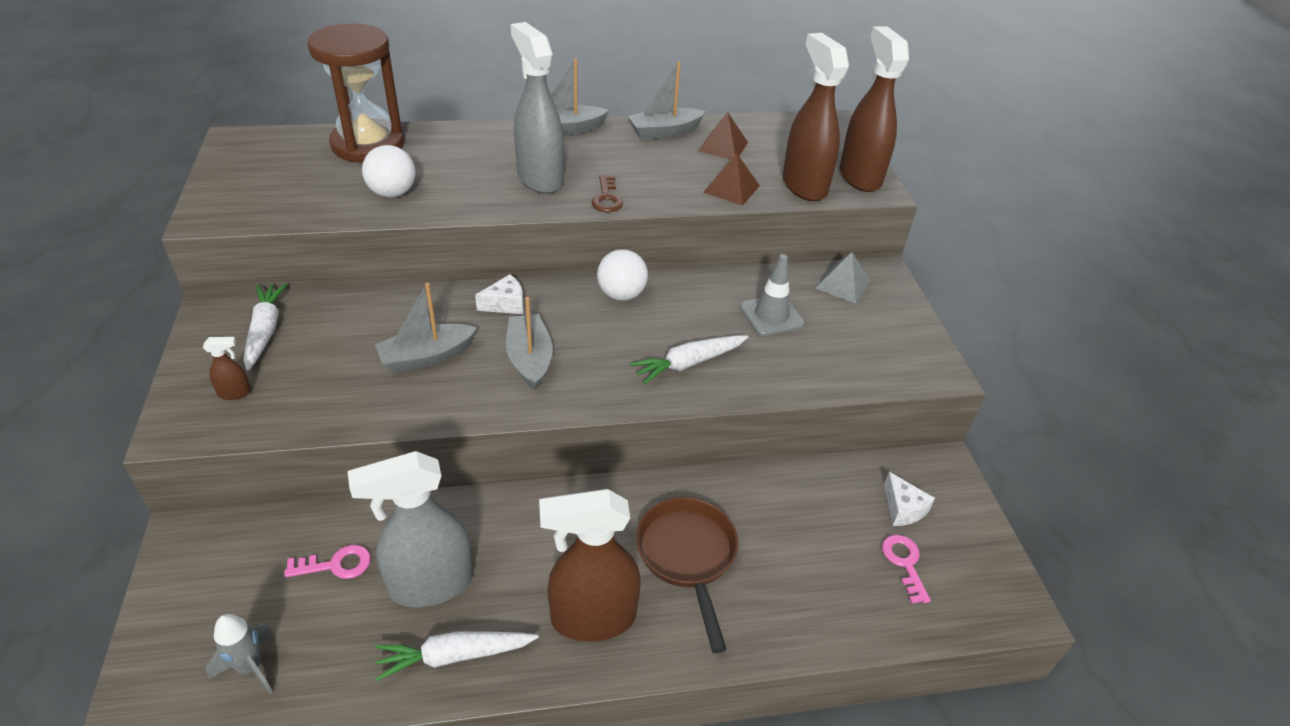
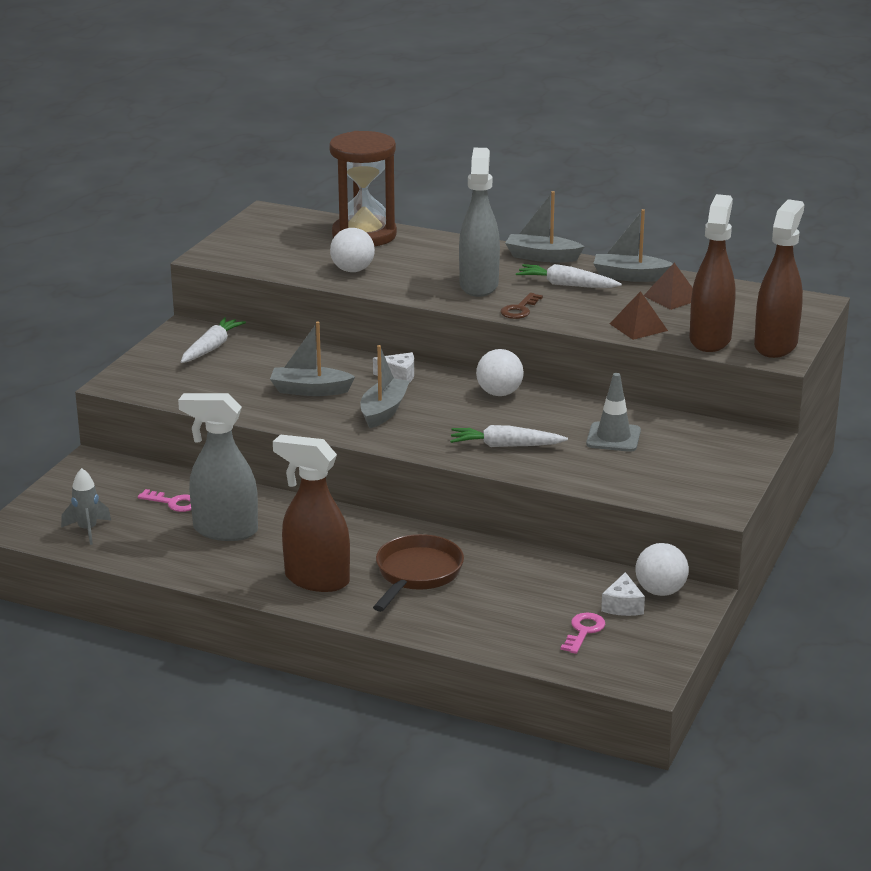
camera: 35 degrees right, 15 degrees down
(235, 393) = (166, 375): brown spray bottle -> none
(455, 656) = (211, 566): white carrot -> white carrot (566, 285)
(843, 284) = (708, 436): grey pyramid -> none
(913, 473) = (660, 591): none -> white ball

